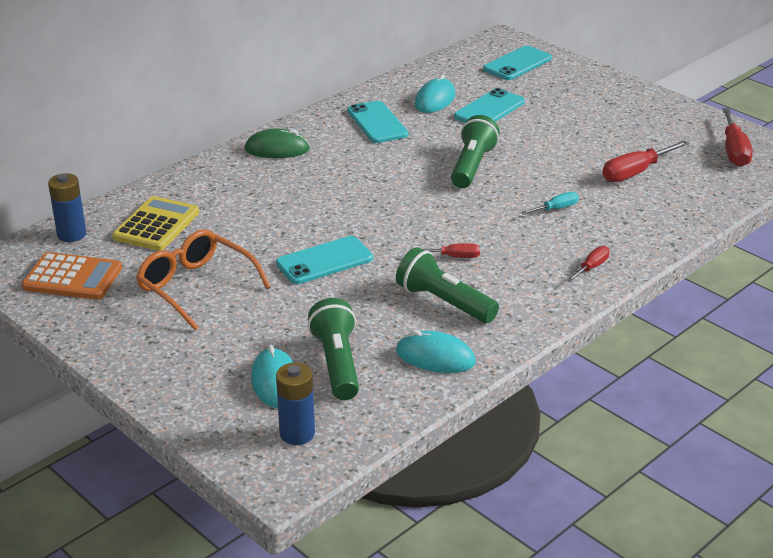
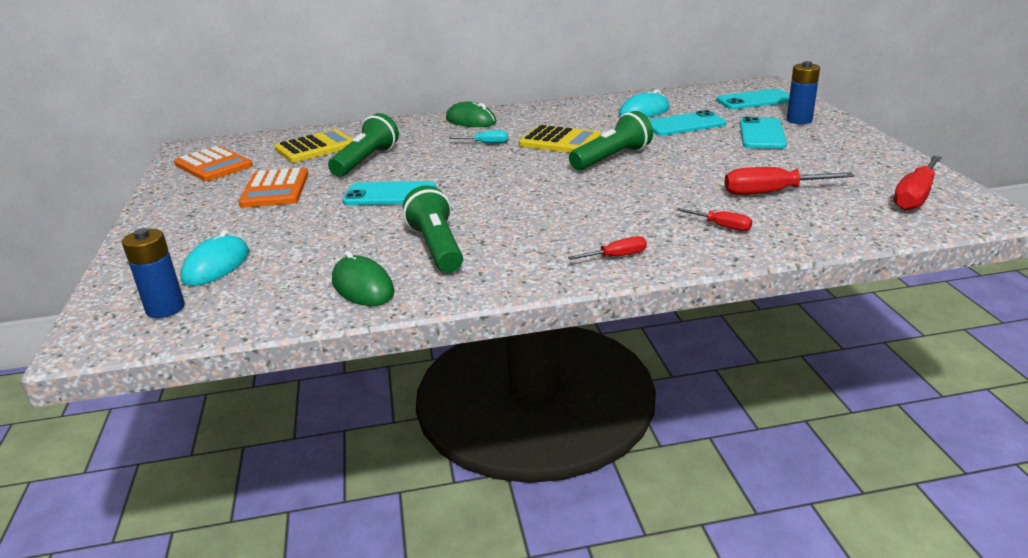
camera: 35 degrees right, 5 degrees down
(71, 234) = (256, 142): blue battery -> blue battery (799, 120)
(197, 287) = (275, 189): orange glasses -> orange calculator
(337, 363) = (280, 267): green flashlight -> green flashlight (366, 161)
(377, 123) = (573, 118): turquoise phone -> turquoise phone (762, 134)
(401, 156) = (560, 141): none -> yellow calculator
(435, 357) = (363, 287): turquoise mouse -> green mouse
(454, 257) = (498, 216): red screwdriver -> red screwdriver (722, 226)
(556, 209) = (647, 203): turquoise screwdriver -> turquoise screwdriver (486, 143)

